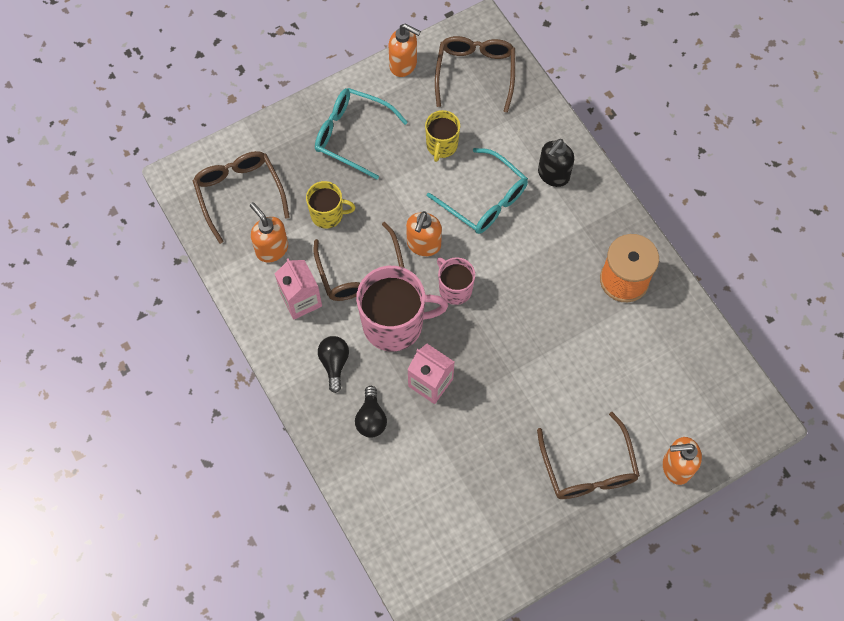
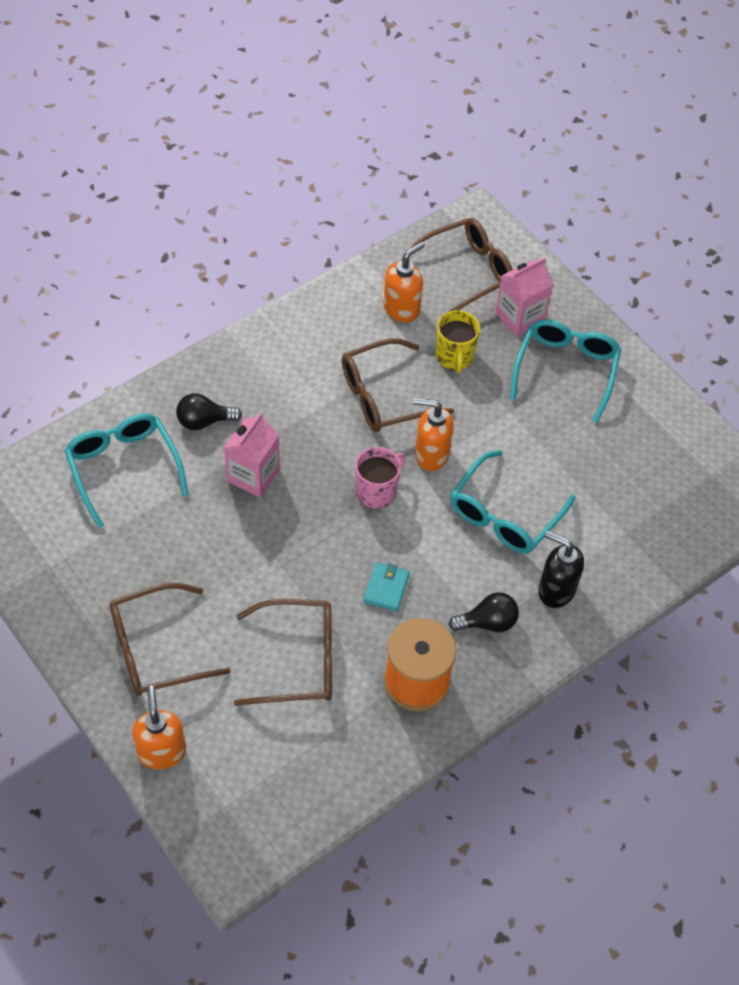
camera: 80 degrees right, 10 degrees down
(301, 300) = (342, 342): pink carton -> pink carton (519, 317)
(334, 363) = (268, 380): black light bulb -> black light bulb (487, 622)
(394, 324) = (323, 433): pink mug -> none
(403, 65) = (678, 414): orange soap dispenser -> none
(412, 488) = (123, 467): none -> turquoise glasses
(441, 145) = (572, 463): yellow mug -> none
(475, 73) = (687, 492): brown glasses -> brown glasses (298, 660)
(544, 292) = (386, 588): none -> turquoise wallet

